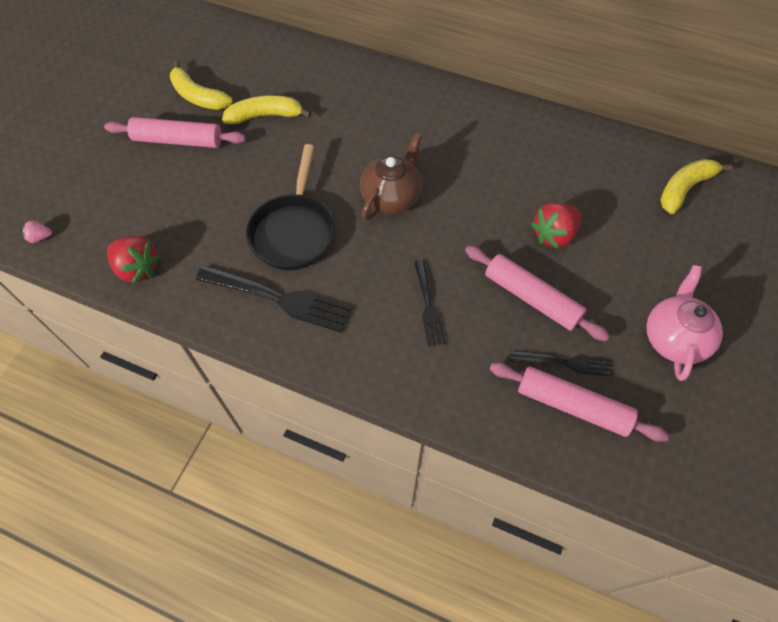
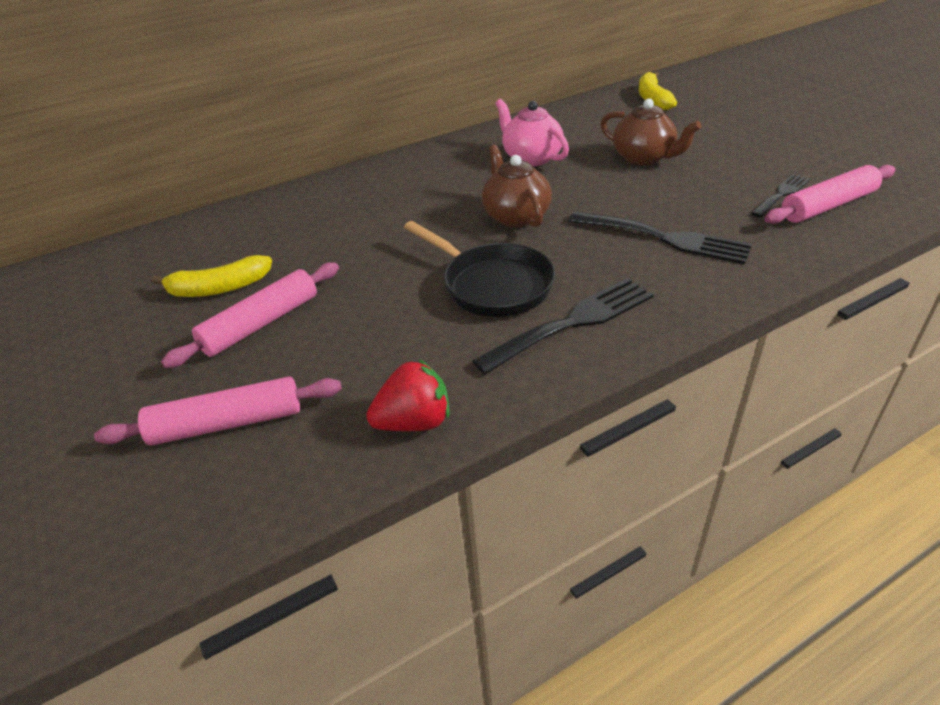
camera: 50 degrees left, 20 degrees down
(40, 237) = (250, 507): pink strawberry -> none
(265, 116) = (315, 253): yellow banana -> none
(428, 306) = (665, 238): black fork -> black fork, size x1.67
(532, 298) = (700, 187): pink rolling pin -> pink rolling pin (227, 423)
(554, 235) = (644, 158): red strawberry -> brown teapot
(674, 338) = (790, 146): pink teapot -> pink teapot (531, 158)

